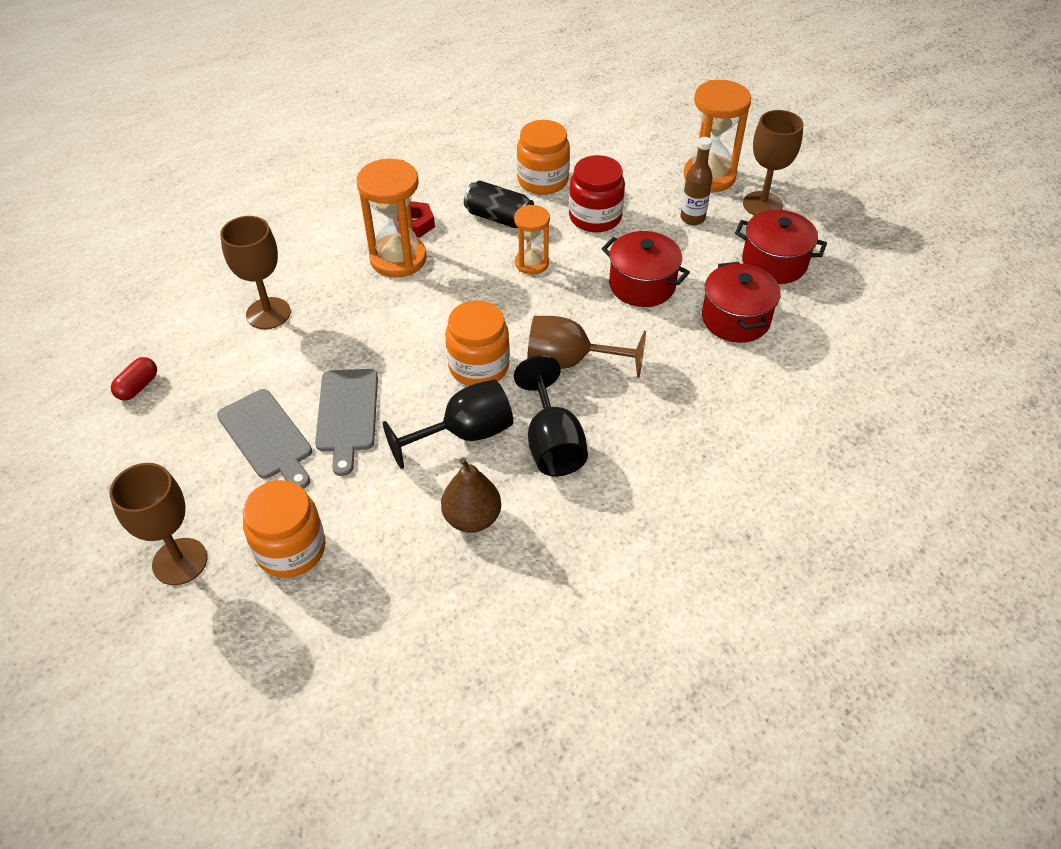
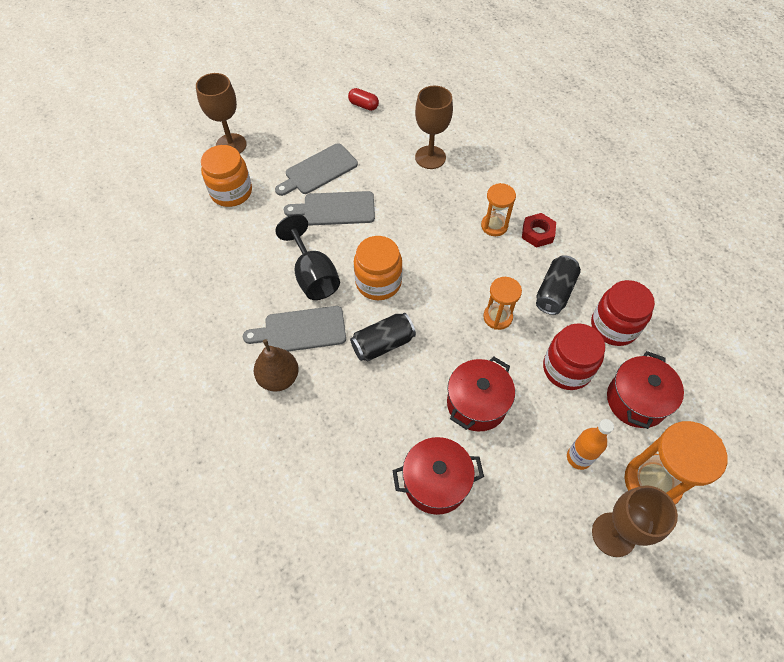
camera: 90 degrees right, 10 degrees up
(398, 259) = (494, 226): orange hourglass -> orange hourglass, size x0.60
(472, 518) = (241, 282): brown pear -> brown pear (279, 378)
(543, 180) = (614, 326): orange jar -> red jar
(552, 443) = (301, 330): black goblet -> grey cutting board
(570, 361) = (383, 344): brown goblet -> black can
(692, 218) = (578, 457): brown bottle -> orange bottle
(774, 263) = (519, 532): red pot -> red pot (636, 400)

